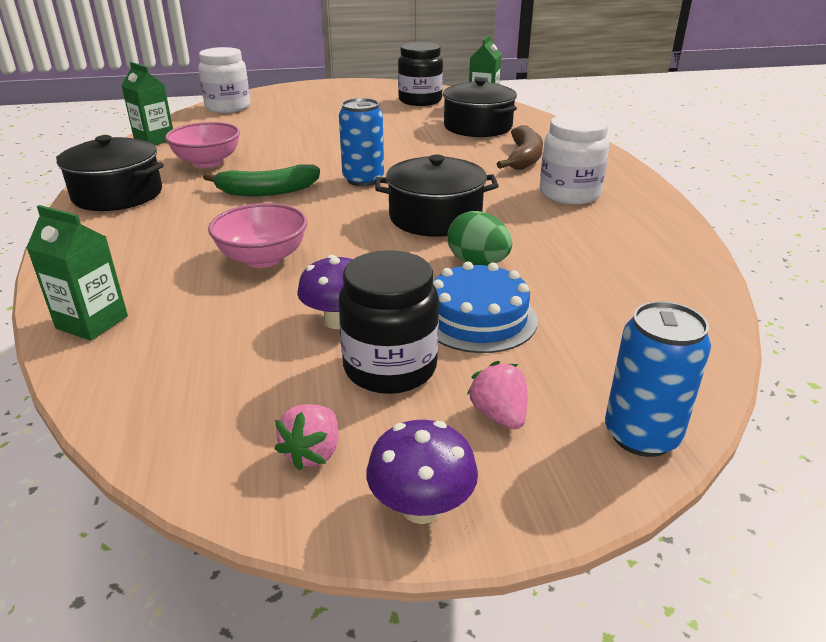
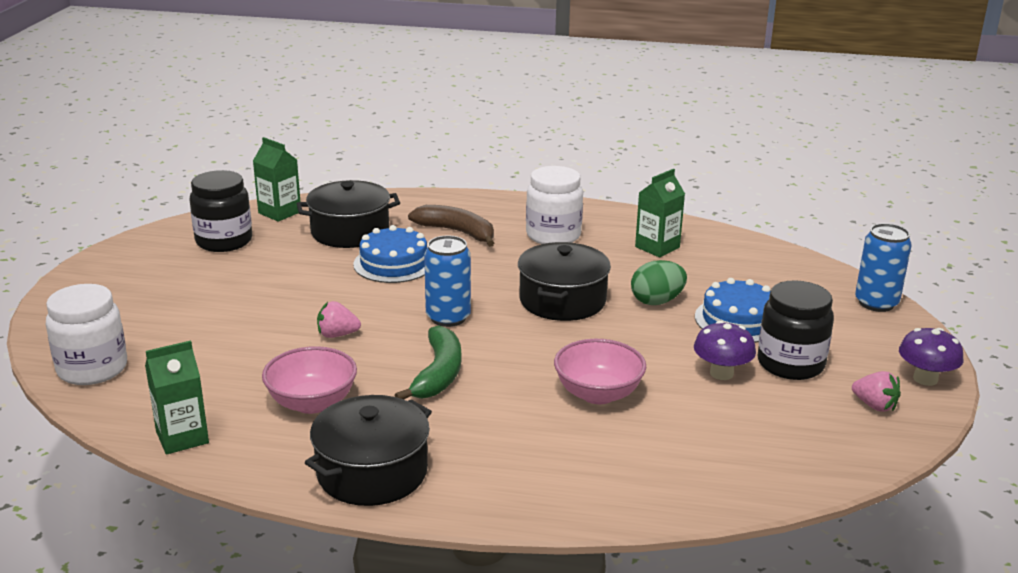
camera: 70 degrees left, 5 degrees down
(92, 322) = (679, 491): green carton -> green carton (657, 247)
(439, 148) = (394, 263): none -> blue cake
(499, 415) = (850, 338): pink strawberry -> pink strawberry (337, 335)

